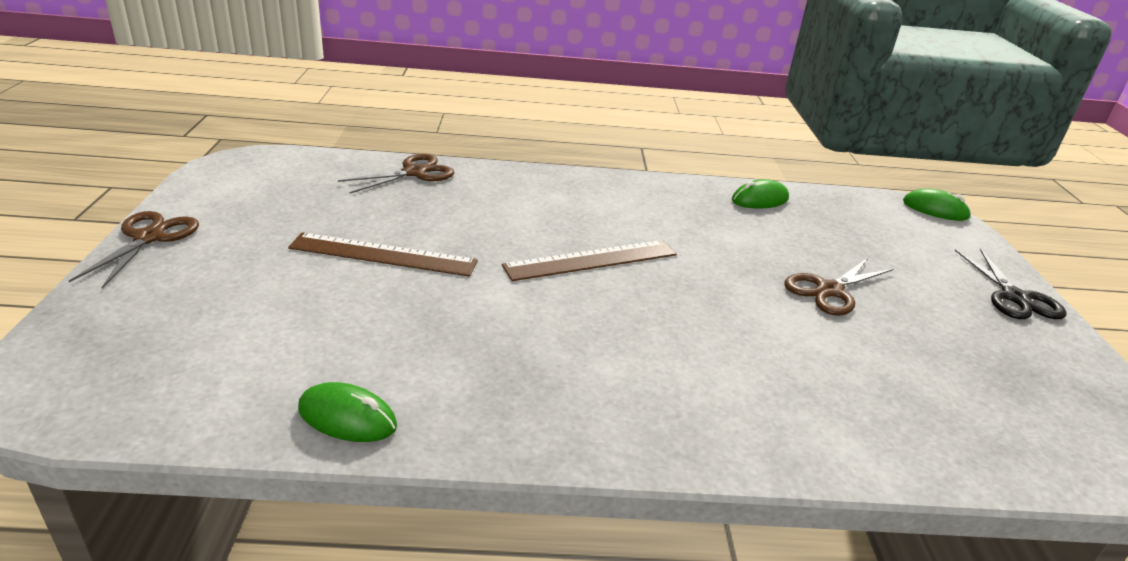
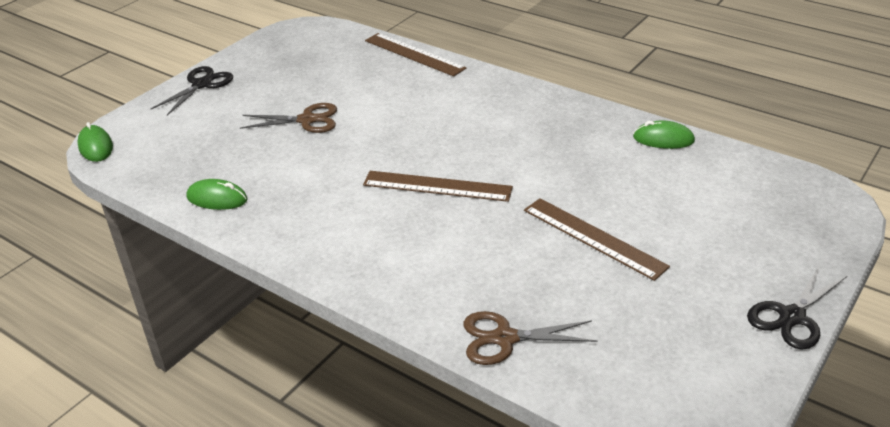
camera: 140 degrees left, 5 degrees up
(149, 237) = (792, 317): brown scissors -> black scissors
(347, 417) = (663, 139): green mouse -> green mouse turned 45 degrees counterclockwise
(905, 462) = (414, 54): none -> brown ruler

